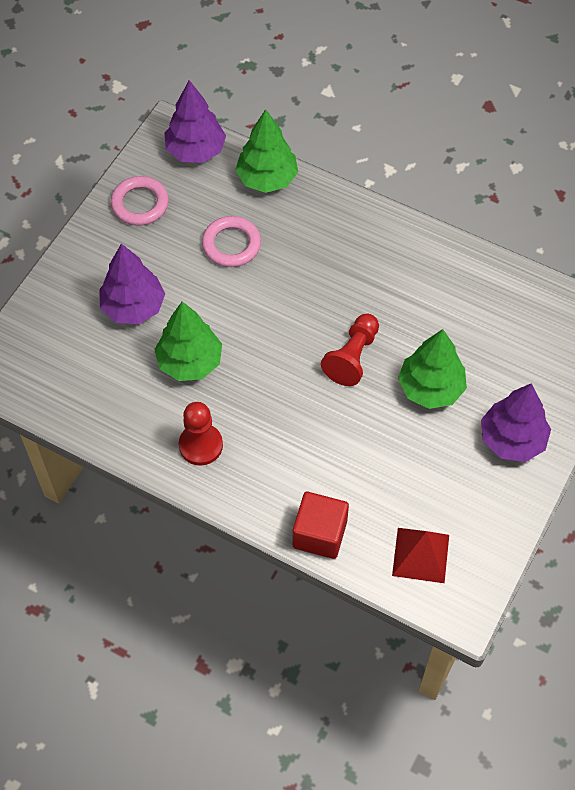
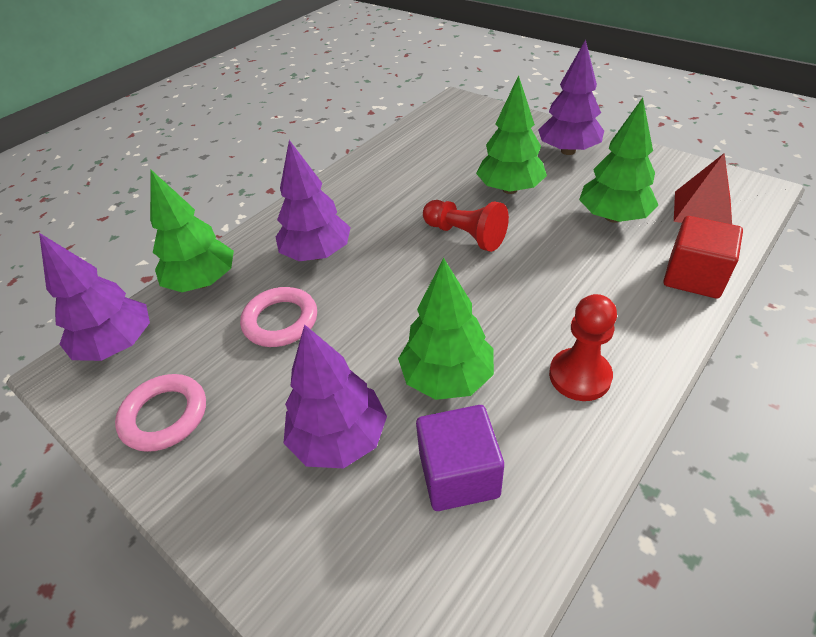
camera: 75 degrees left, 15 degrees down
(114, 377) = (458, 474): none -> purple cube
(312, 249) = (317, 254): none -> purple tree
(397, 477) = (613, 217): none -> green tree

